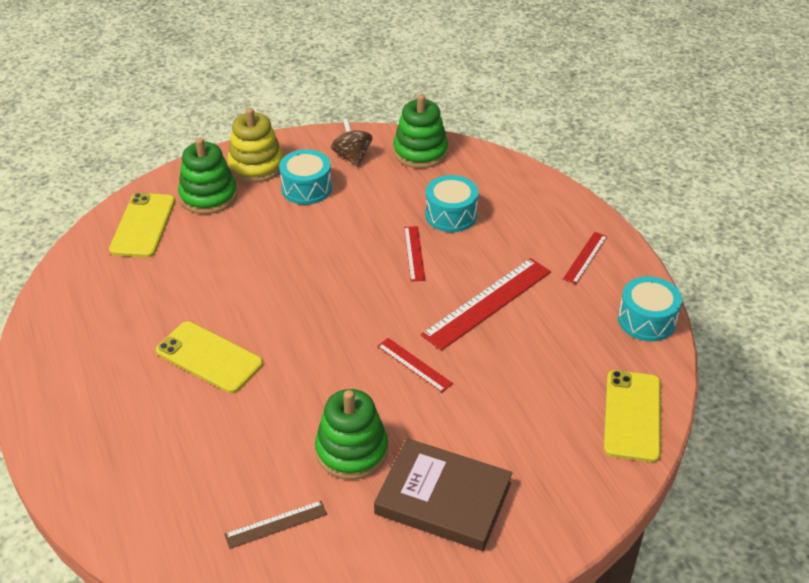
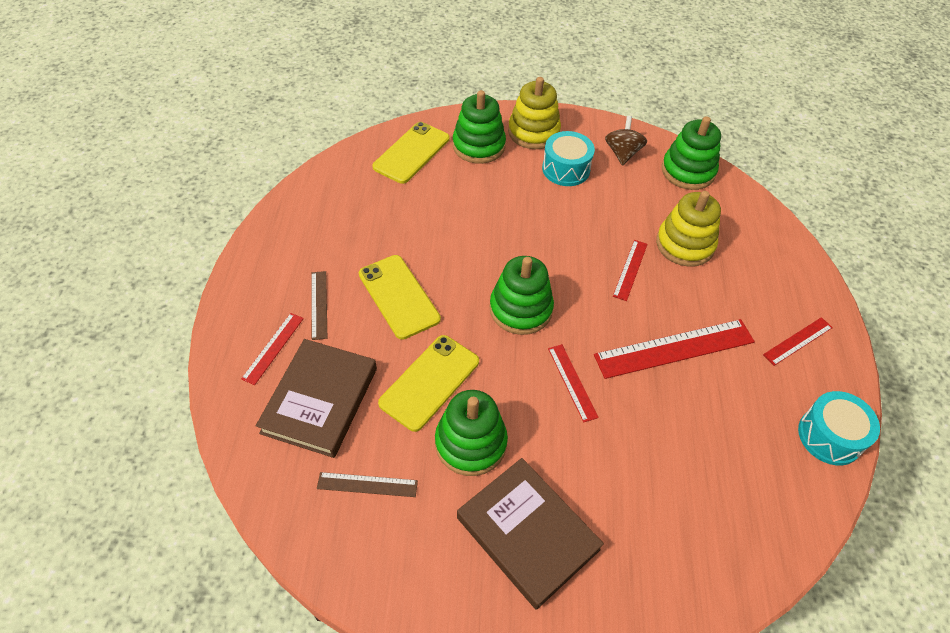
camera: 25 degrees right, 10 degrees up
(108, 451) = (273, 348): none -> red ruler
(132, 395) = (319, 304): none -> brown ruler
(186, 476) = (320, 400): none -> brown book
(333, 323) = (520, 309): none -> green stacking toy
(451, 215) = (685, 244): turquoise drum -> yellow stacking toy
(632, 415) = (762, 535): yellow phone -> yellow phone (429, 382)

